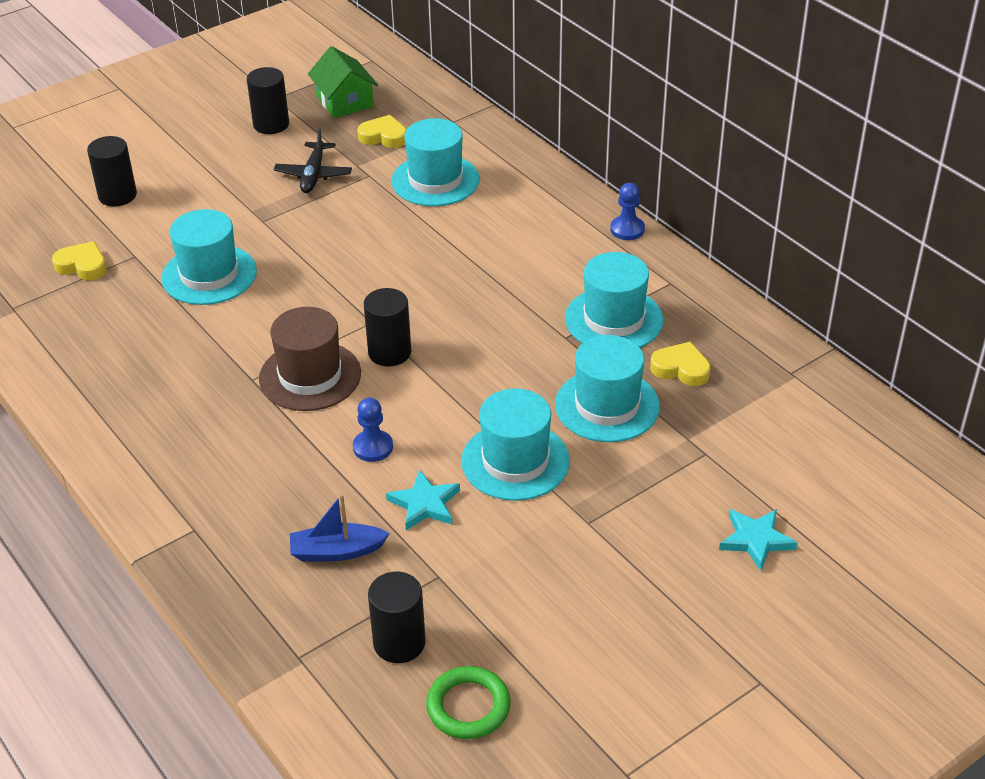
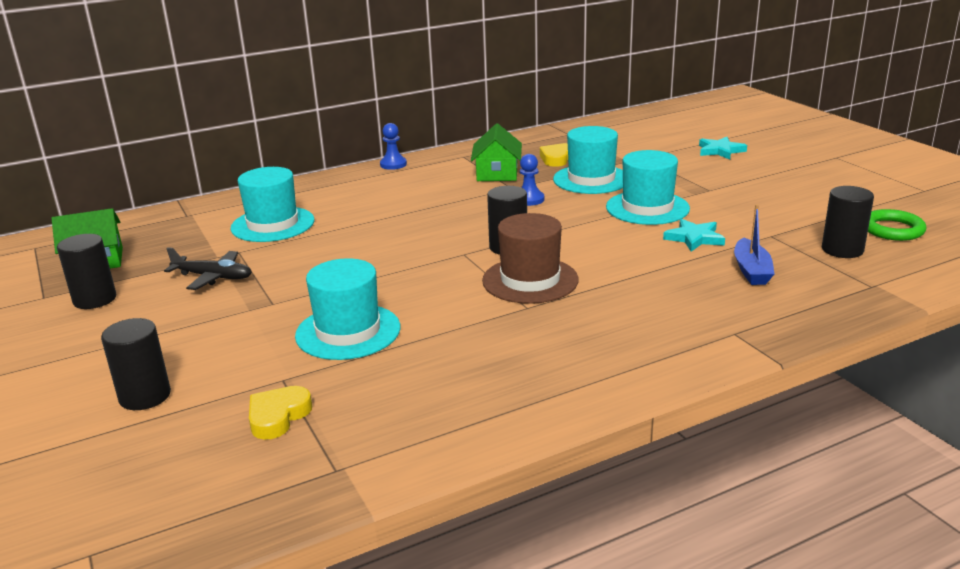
camera: 80 degrees left, 15 degrees down
(373, 447) = (628, 255): blue pawn -> blue pawn (529, 199)
(383, 136) = (180, 244): yellow heart -> none
(614, 319) = (497, 173): turquoise hat -> green house

